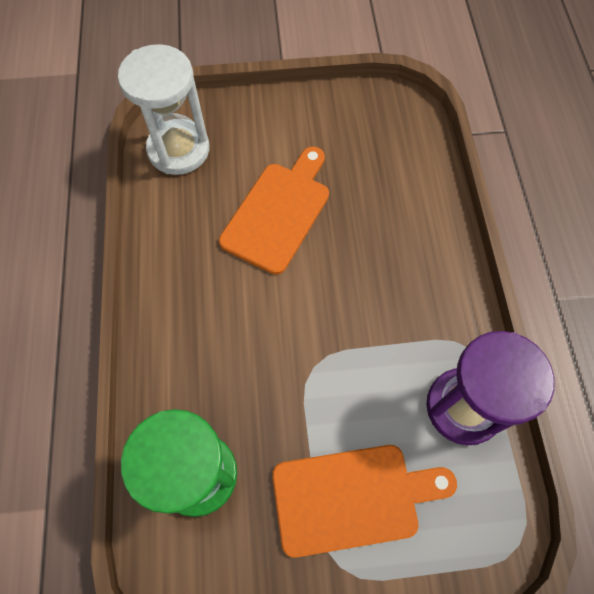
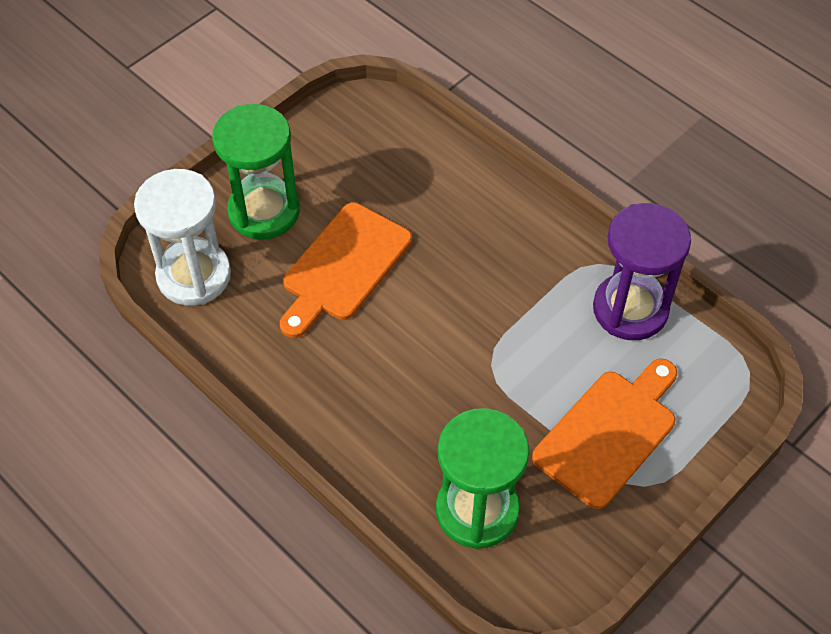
camera: 40 degrees left, 10 degrees down
(263, 136) = (264, 211): none -> green hourglass
(279, 212) = (343, 266): orange cutting board -> orange cutting board turned 135 degrees counterclockwise

